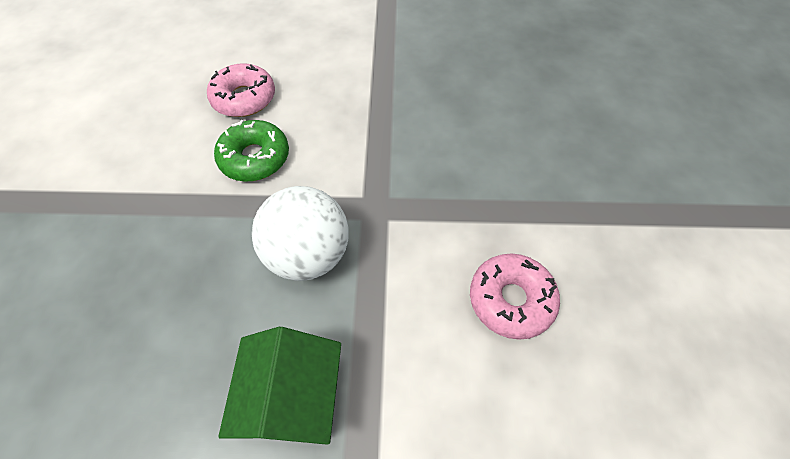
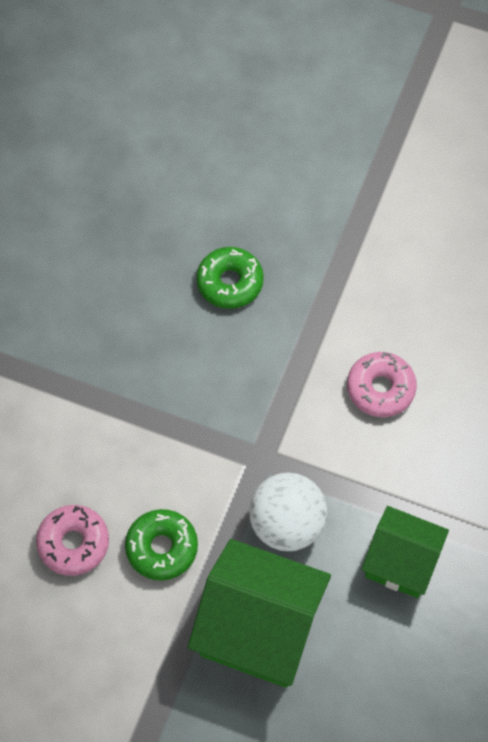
camera: 70 degrees left, 5 degrees up
(183, 264) = (259, 629): none -> green house
(546, 128) = (230, 282): none -> green donut

